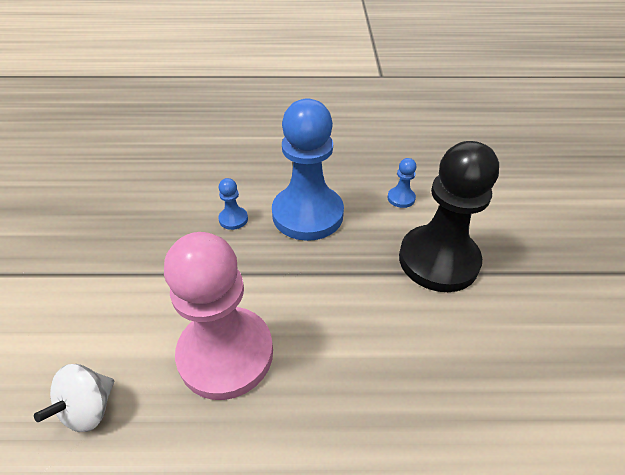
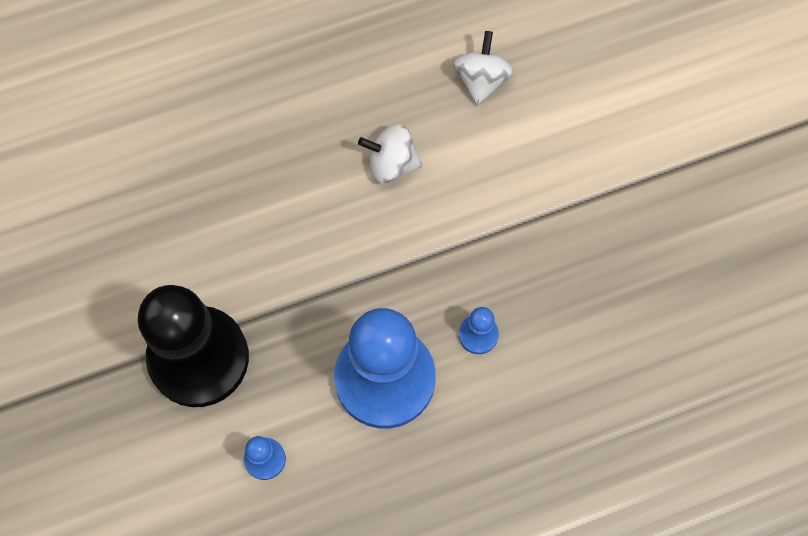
camera: 160 degrees right, 25 degrees up
(226, 354) = (391, 163): pink pawn -> white spinning top

